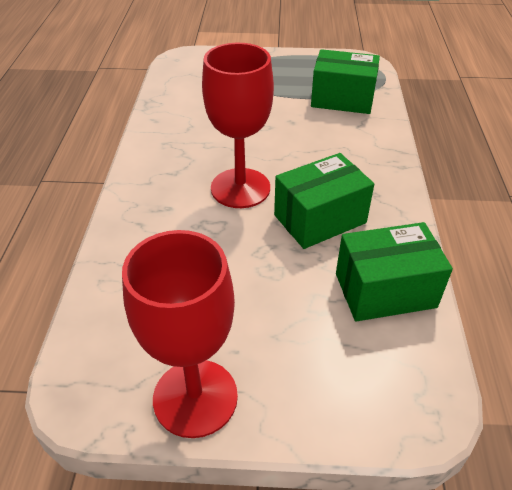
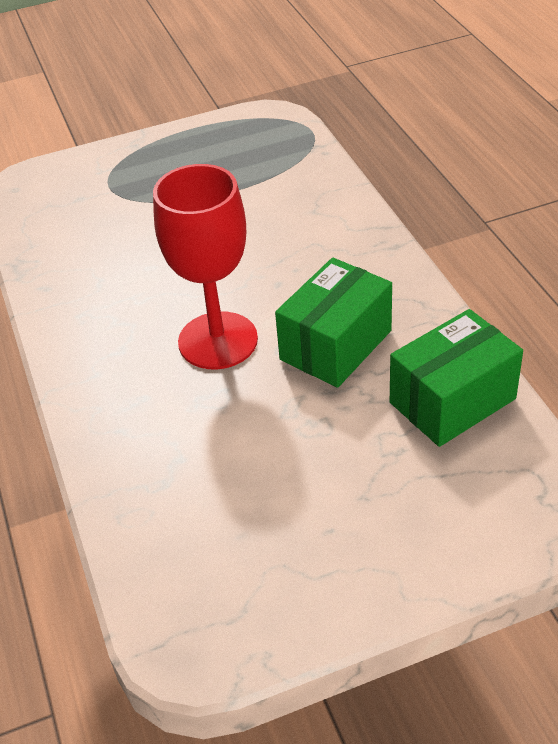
camera: 20 degrees left, 0 degrees up
(195, 397) = (316, 595): red goblet -> none
(342, 99) = (275, 179): green box -> none

